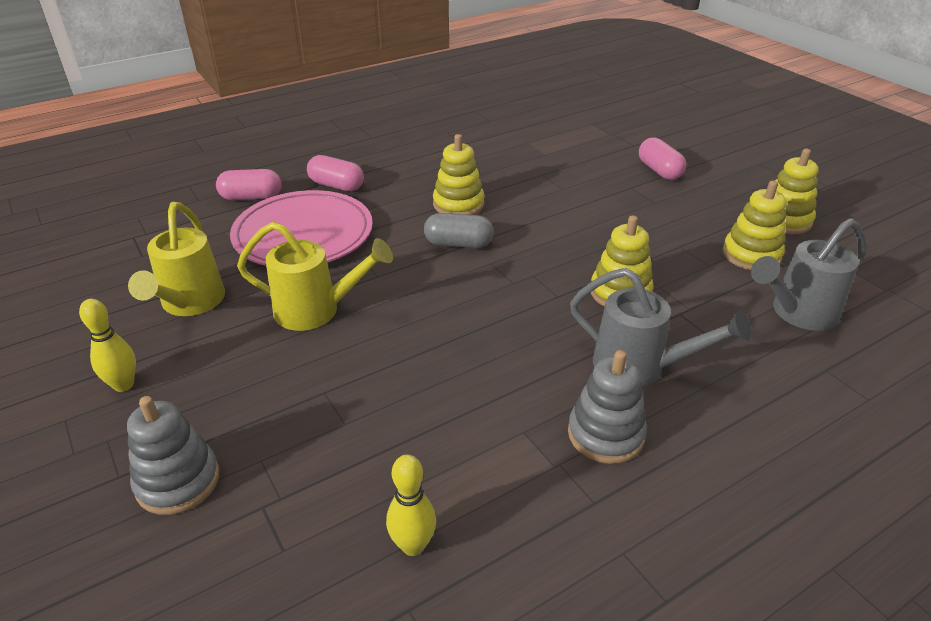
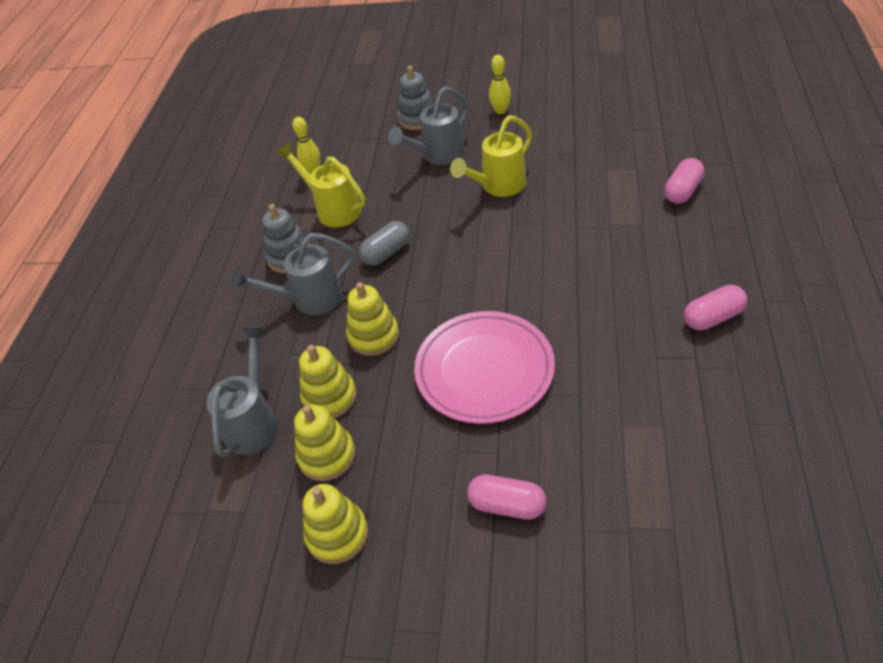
camera: 135 degrees right, 10 degrees up
(190, 303) = (555, 140): yellow watering can -> yellow watering can (333, 209)
(278, 398) = (438, 155): none -> grey watering can
(303, 235) = (597, 204): pink plate -> pink plate (484, 370)
(336, 185) = (667, 243): pink capsule -> pink capsule (712, 318)
(458, 204) = (572, 305): yellow stacking toy -> yellow stacking toy (329, 397)
(458, 244) = (512, 279): grey capsule -> grey capsule (386, 253)

